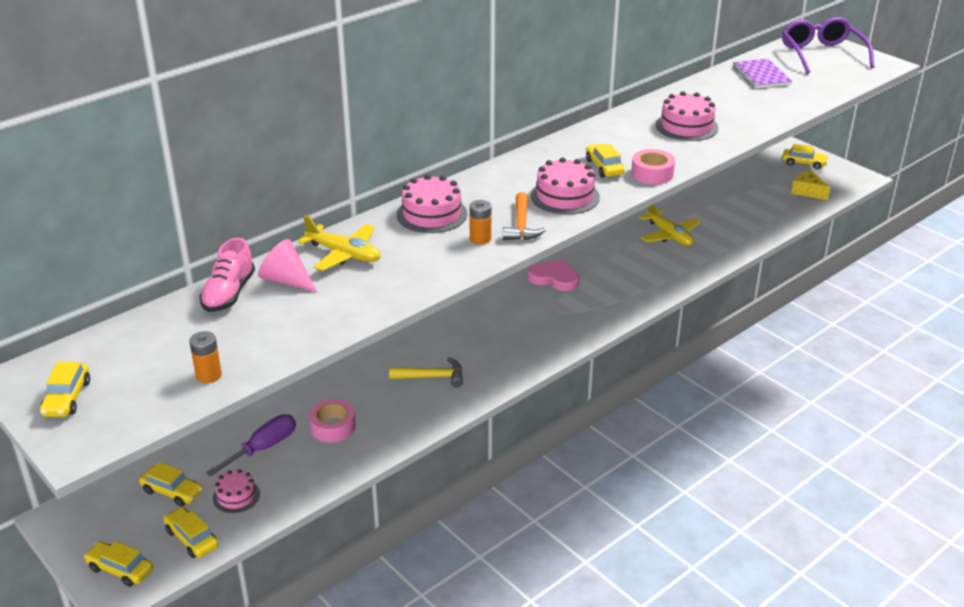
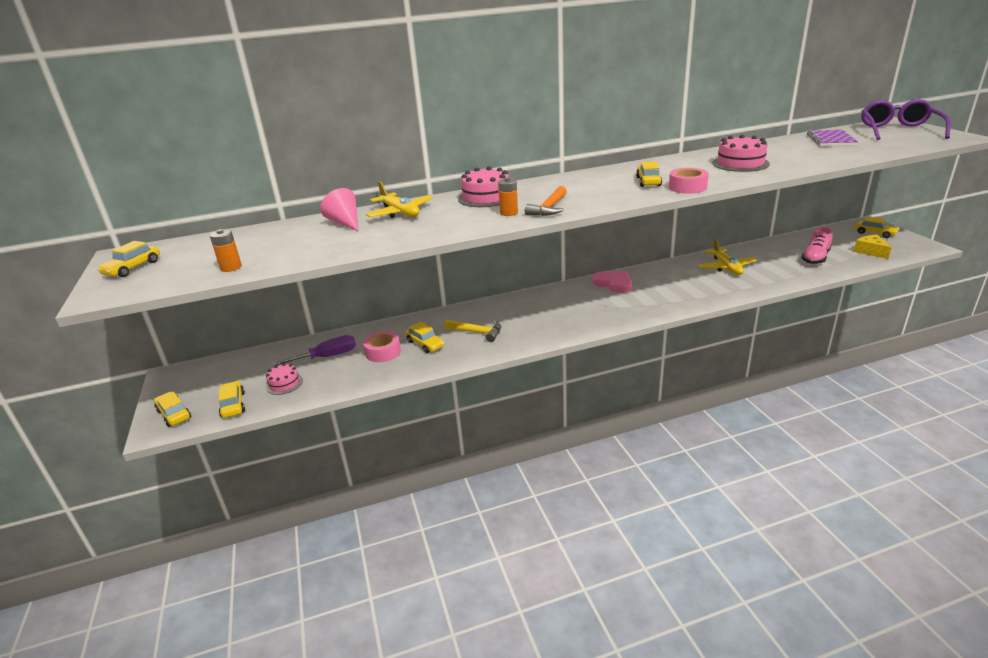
camera: 25 degrees right, 5 degrees down
(172, 492) = (248, 372): yellow car -> yellow car (425, 344)
(229, 294) = (300, 226): pink shoe -> pink shoe (815, 258)
(565, 196) = (600, 195): pink cake -> none

